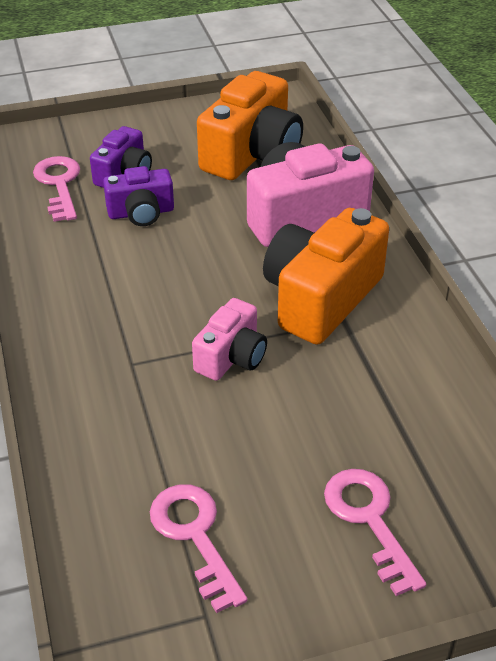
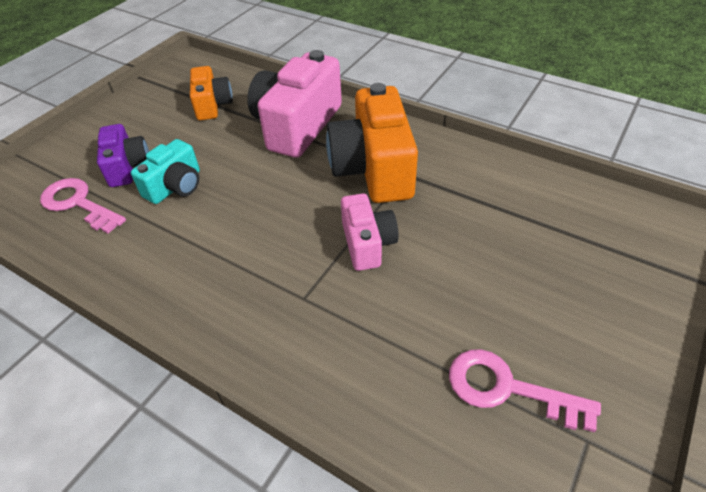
camera: 40 degrees left, 5 degrees up
(141, 213) = (175, 186): purple camera -> turquoise camera
(252, 154) = (212, 105): orange camera -> orange camera, size x0.56
(369, 519) = (582, 286): pink key -> none

